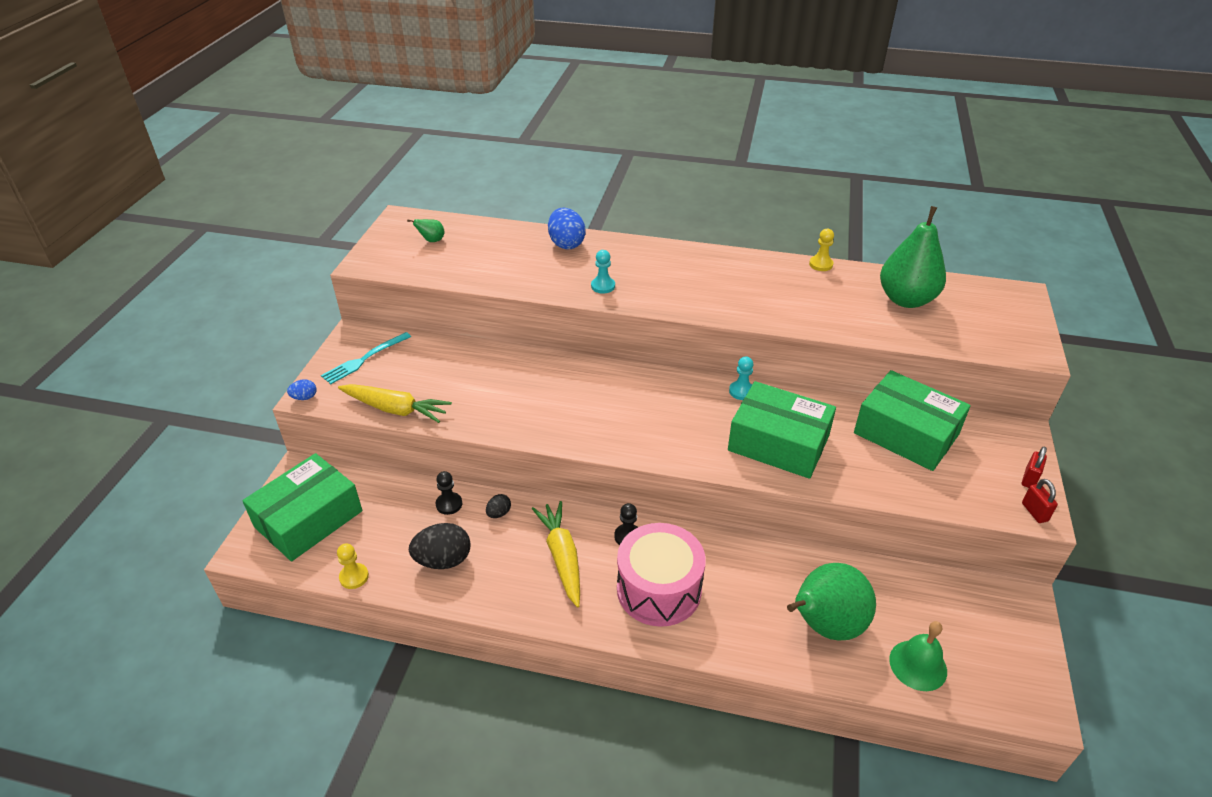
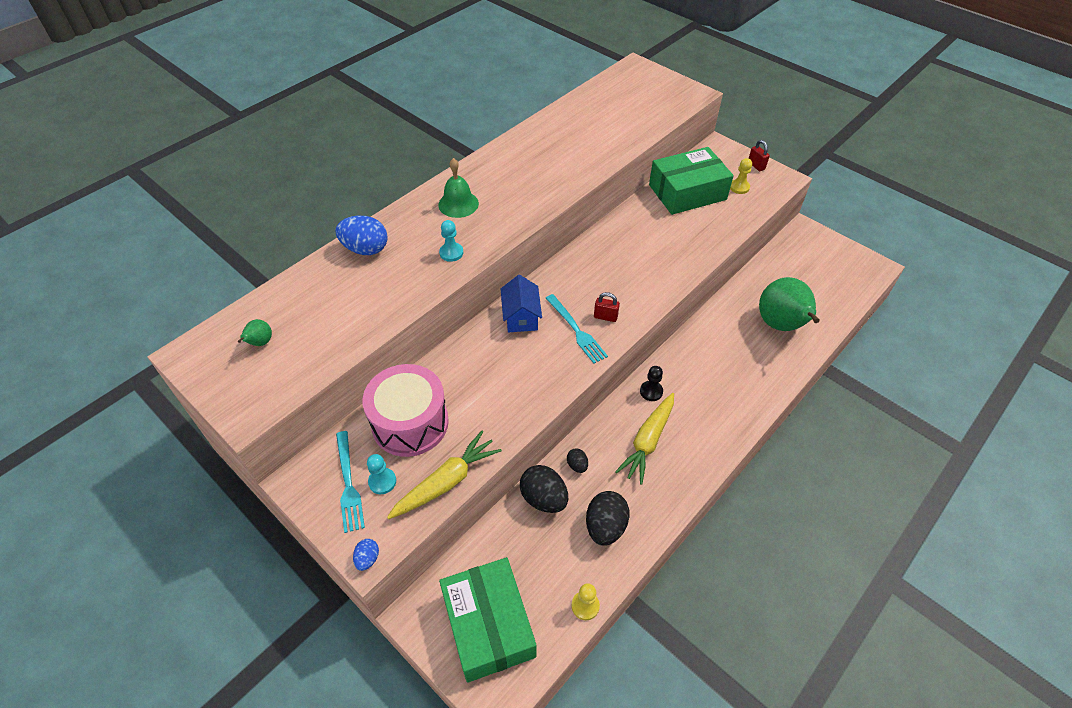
camera: 60 degrees left, 10 degrees up
(449, 504) = (544, 498): black pawn -> black egg
(562, 557) = (648, 441): yellow carrot -> yellow carrot turned 75 degrees counterclockwise
(605, 380) = (521, 317): none -> blue house
(619, 422) = (576, 330): none -> turquoise fork
(659, 589) = (709, 396): pink drum -> pink drum (410, 423)
(741, 391) = (591, 246): turquoise pawn -> turquoise pawn (382, 481)
(778, 443) = (657, 255): green box -> none
(821, 264) = (530, 127): yellow pawn -> yellow pawn (739, 187)
(906, 299) = (603, 112): green pear -> none
(918, 665) = (828, 299): green bell -> green bell (458, 204)
(1034, 512) = (782, 179): red padlock -> red padlock (605, 317)

